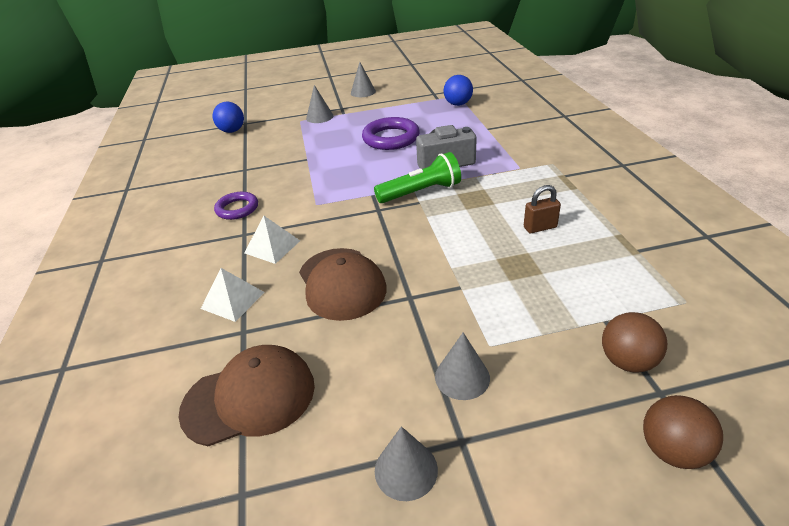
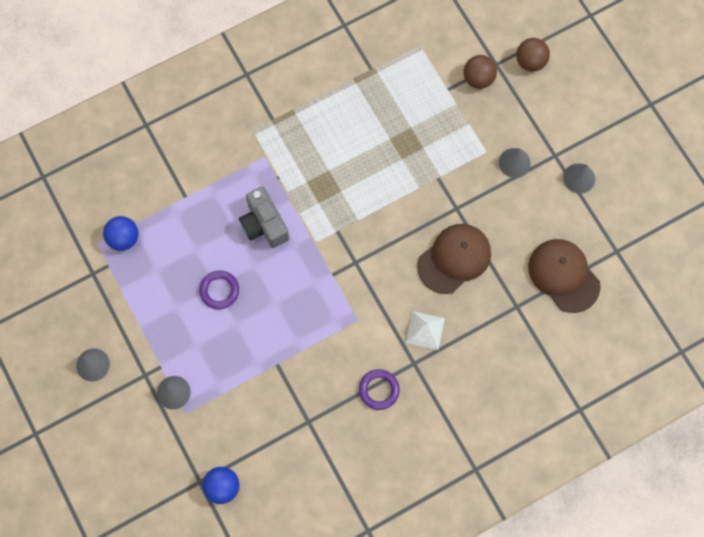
camera: 110 degrees left, 35 degrees up
(233, 300) = (491, 329): white pyramid -> none
(391, 138) = (219, 290): purple ring -> purple ring, size x0.63
(421, 192) = (321, 233): green flashlight -> none
(540, 227) = (356, 133): brown padlock -> none

